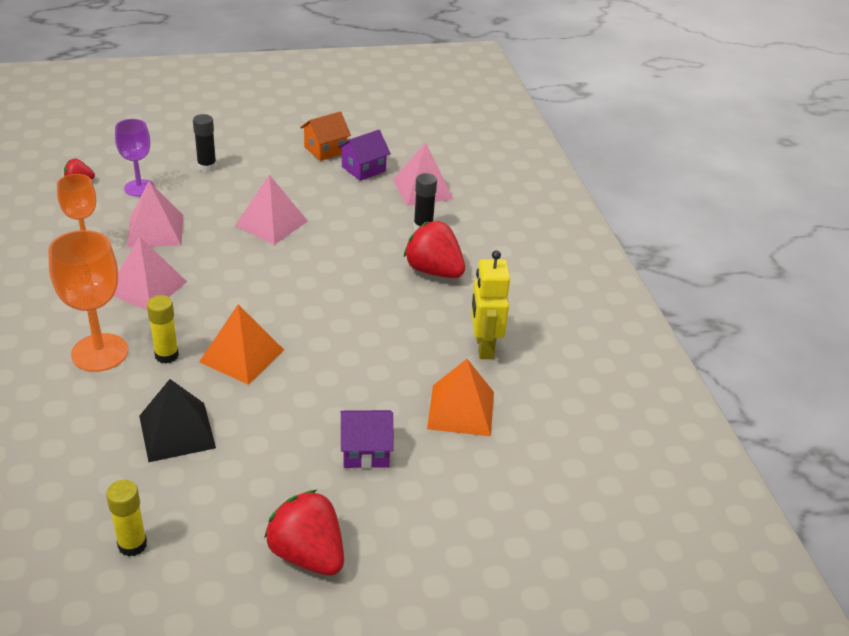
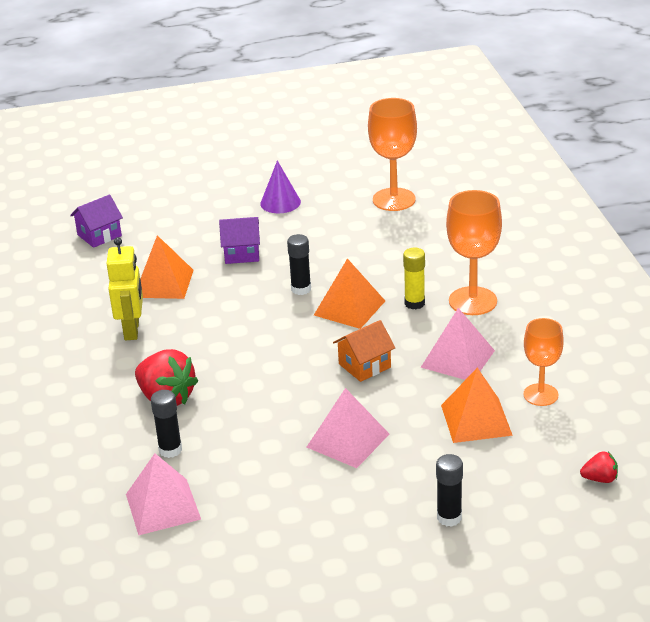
camera: 175 degrees left, 5 degrees down
(132, 545) = (394, 199): yellow glue stick -> orange goblet
(139, 188) = (521, 475): purple goblet -> none
(155, 230) = (476, 420): pink pyramid -> orange pyramid
(177, 431) = (386, 255): black pyramid -> none
(294, 386) = (301, 289): none -> black glue stick
(307, 554) = (280, 202): red strawberry -> purple cone
(325, 150) = (293, 564): orange house -> orange house (364, 366)
(363, 169) = (239, 534): purple house -> purple house (99, 235)

